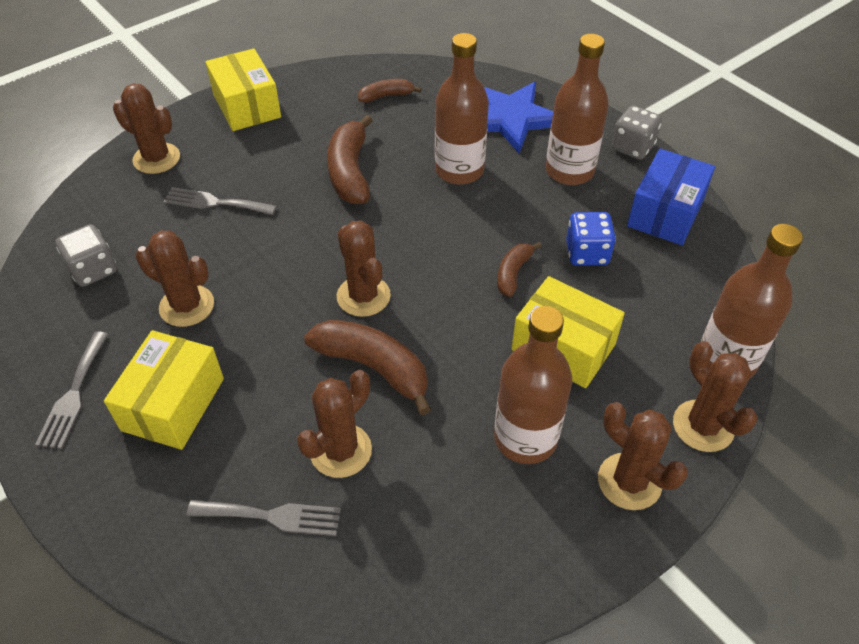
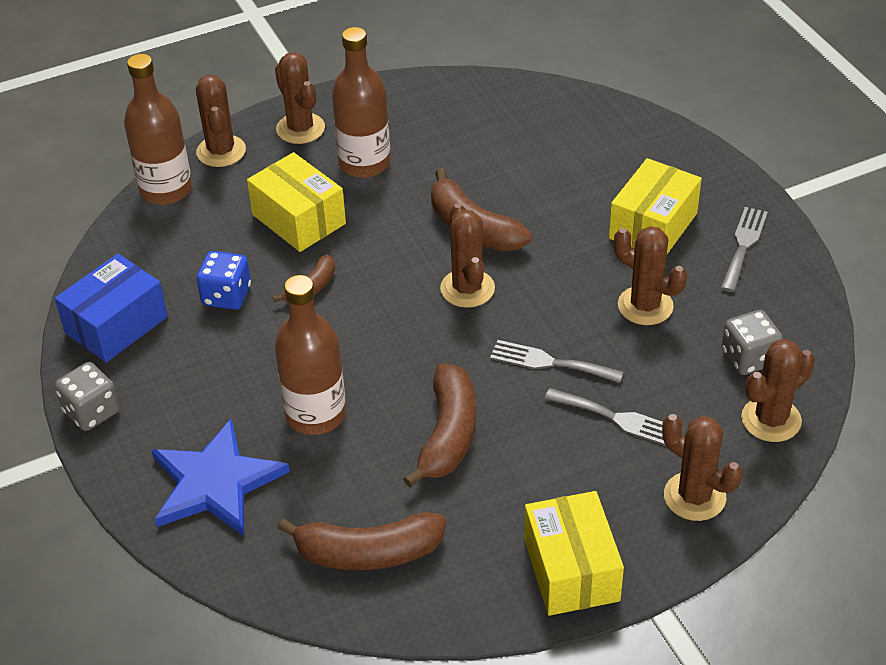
camera: 165 degrees left, 5 degrees down
(272, 516) = (573, 145): grey fork -> grey fork (550, 362)
(340, 450) = (514, 176): brown cactus -> brown cactus (771, 420)
(386, 96) = (368, 553): brown banana -> brown banana, size x1.79
(569, 171) = (187, 392): brown bottle -> none

